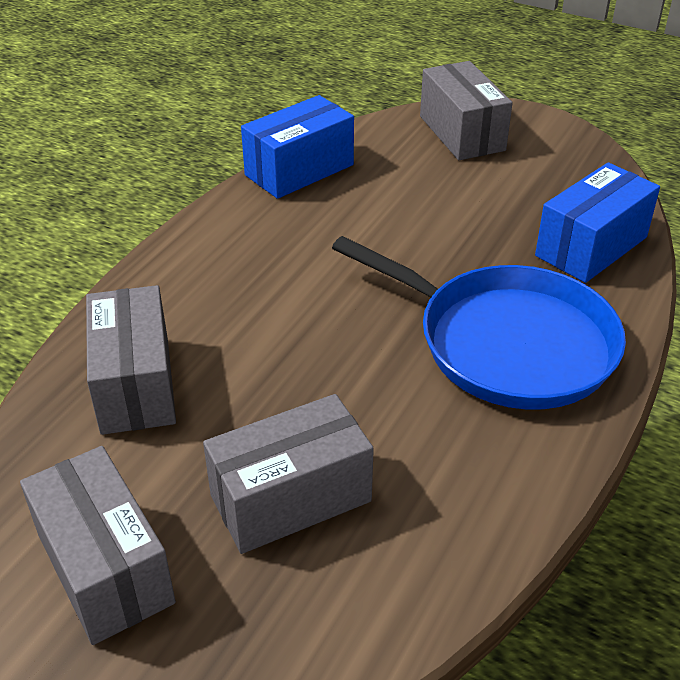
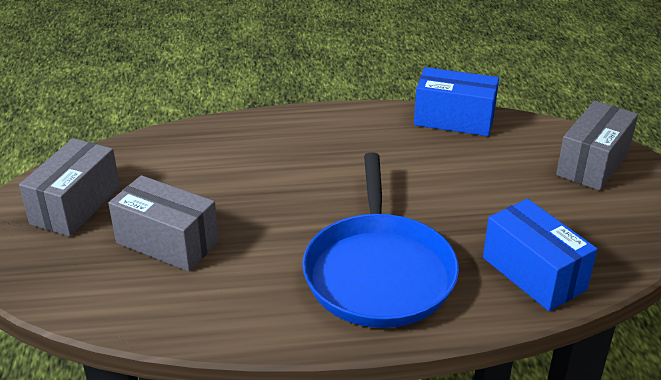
camera: 55 degrees right, 5 degrees down
(135, 384) = (203, 154): grey box -> none
(591, 246) = (534, 273): blue box -> blue box turned 45 degrees clockwise

